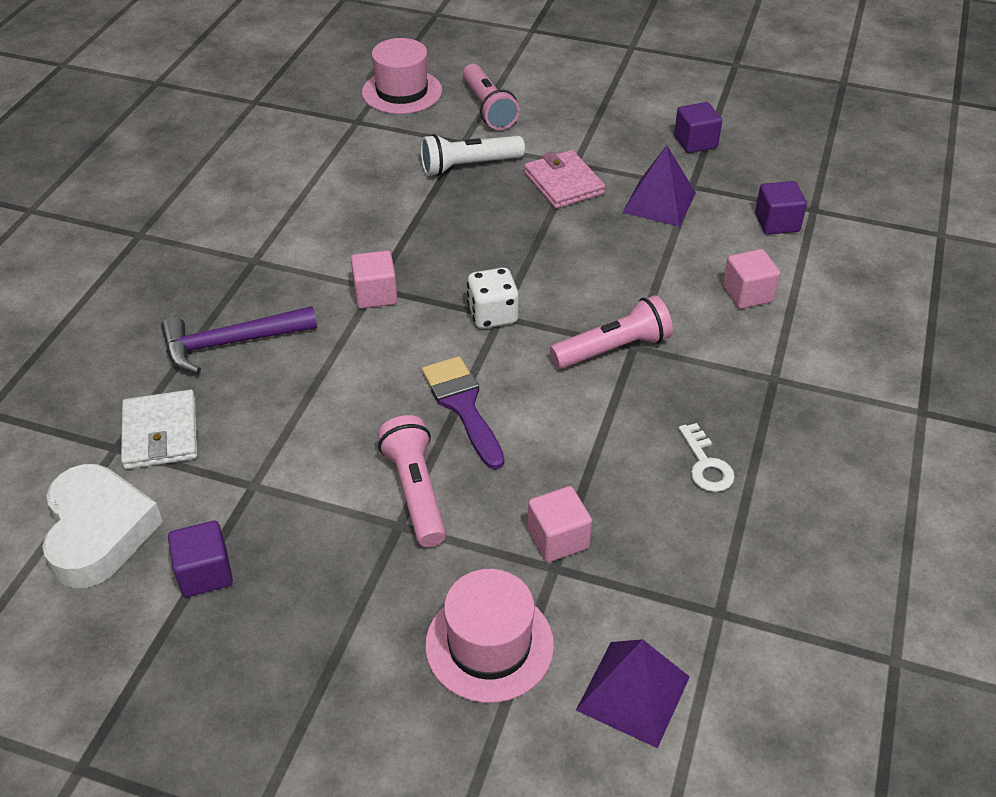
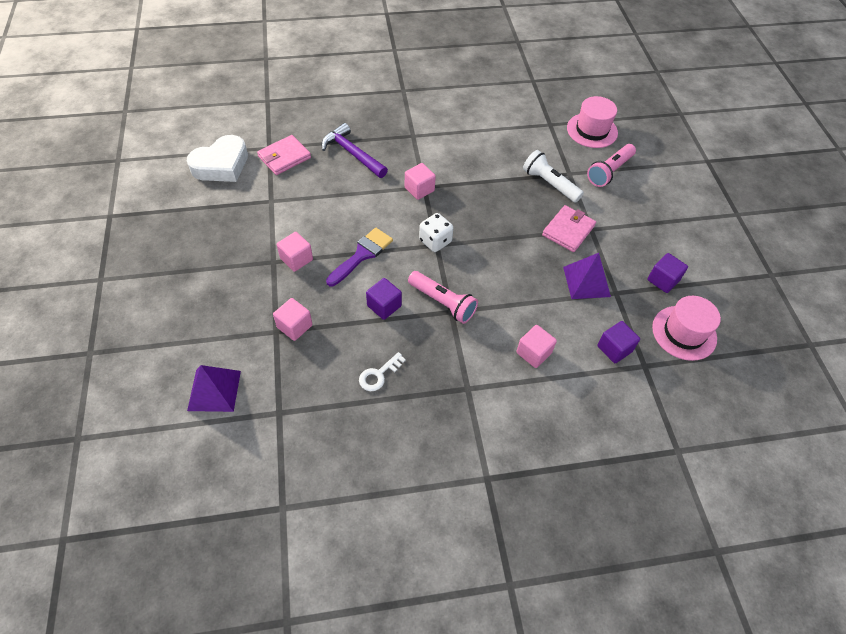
camera: 60 degrees right, 10 degrees up
(160, 433) = (284, 157): white wallet -> pink wallet
(205, 573) = (215, 208): purple cube -> purple cube (384, 306)
(415, 491) = (296, 259): pink flashlight -> pink cube
(489, 645) = (219, 323): pink hat -> pink hat (684, 333)

